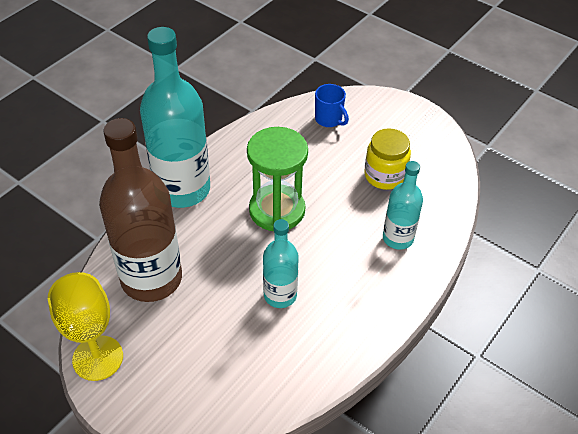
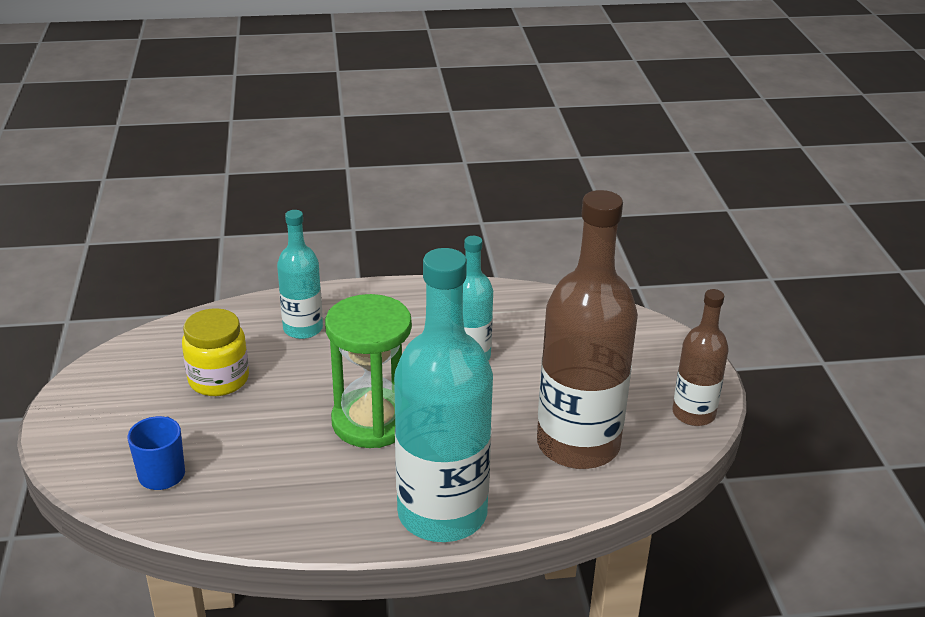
camera: 135 degrees left, 15 degrees down
(98, 358) = (693, 414): yellow goblet -> brown bottle

